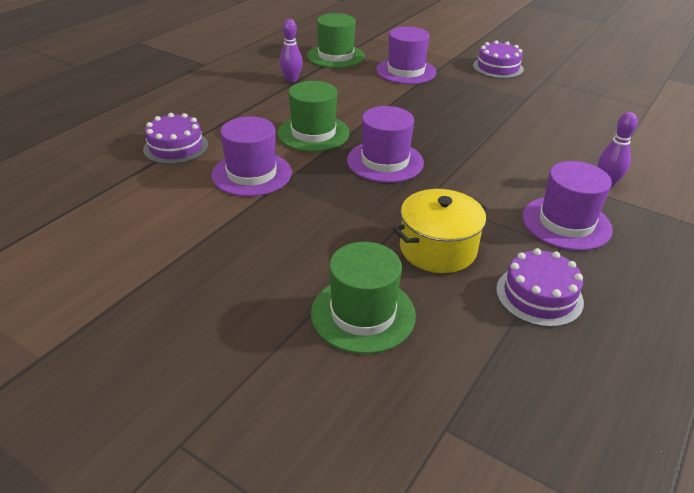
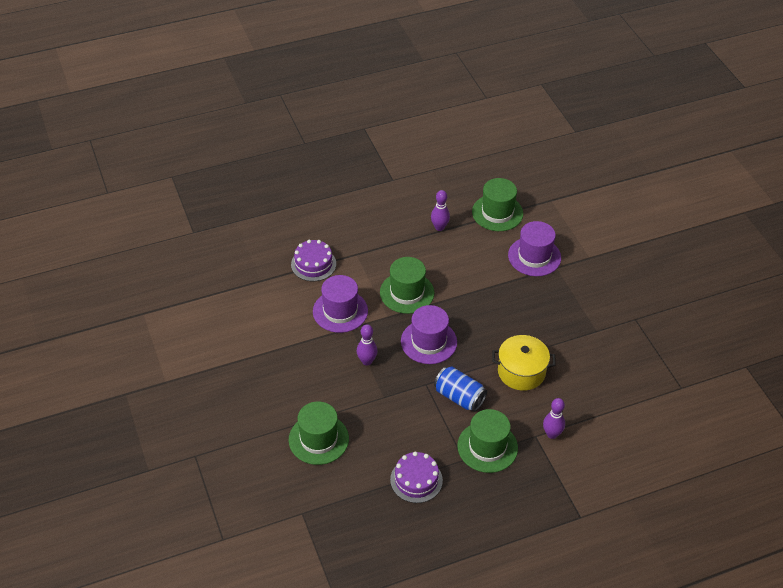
camera: 35 degrees right, 10 degrees up
(335, 205) = (367, 361): none -> purple bowling pin
(438, 249) = (394, 423): yellow pot -> yellow pot (521, 372)
(477, 193) = (459, 397): none -> blue can
(498, 67) = (614, 286): purple cake -> none
(566, 223) = (487, 447): purple hat -> green hat

